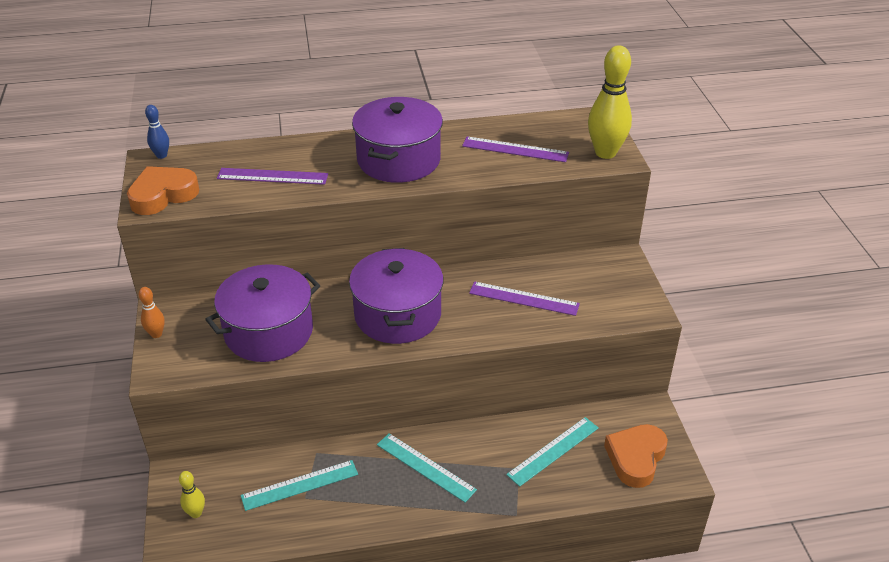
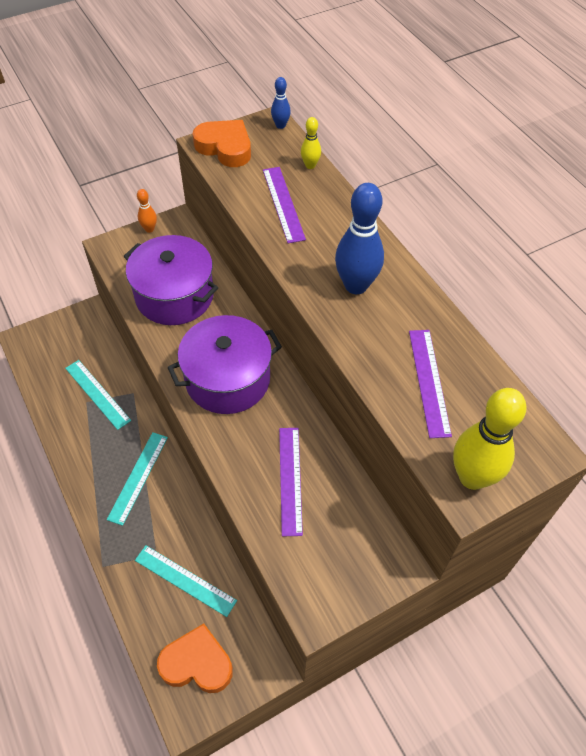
camera: 70 degrees right, 15 degrees up
(196, 513) = (57, 340): yellow bowling pin -> yellow bowling pin (310, 165)
(398, 160) = (356, 285): purple pot -> blue bowling pin

